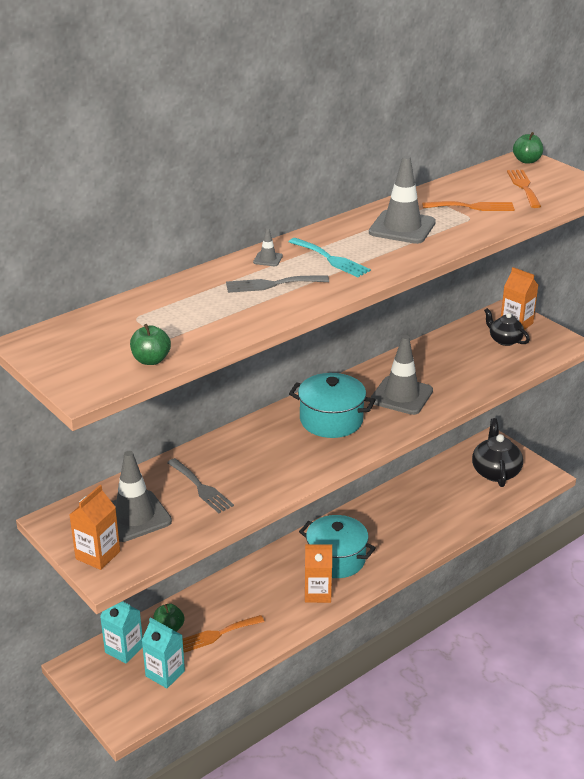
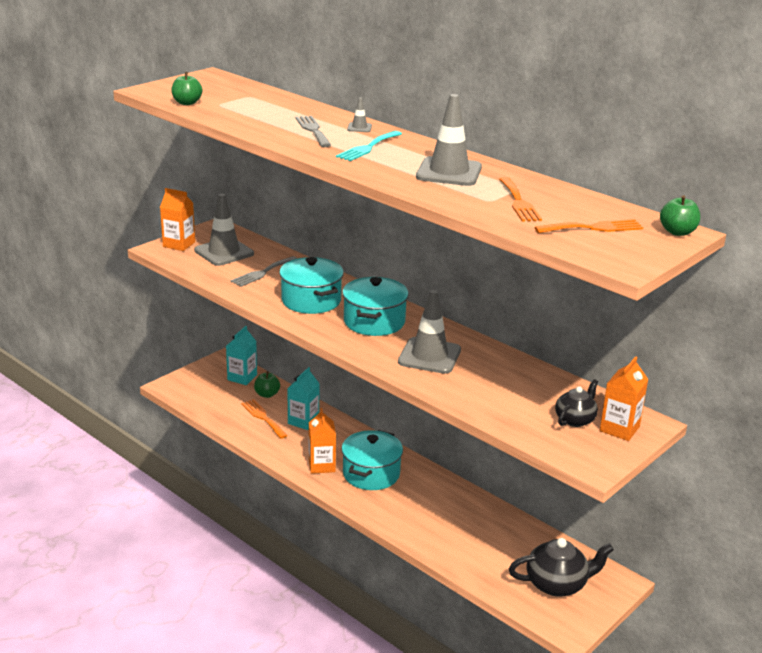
camera: 80 degrees right, 5 degrees down
(165, 673) = (217, 398): turquoise carton -> turquoise carton (303, 421)
(278, 457) = (311, 300): none -> turquoise pot

